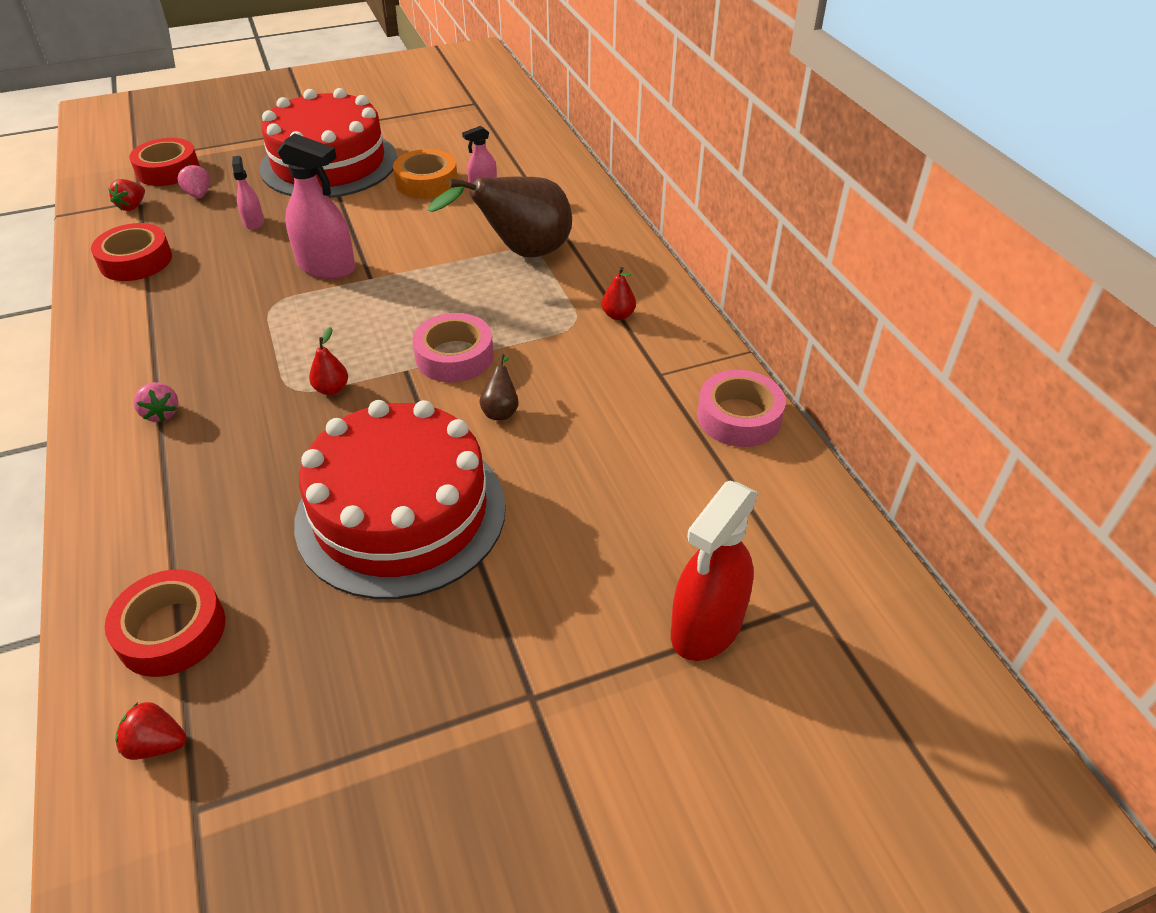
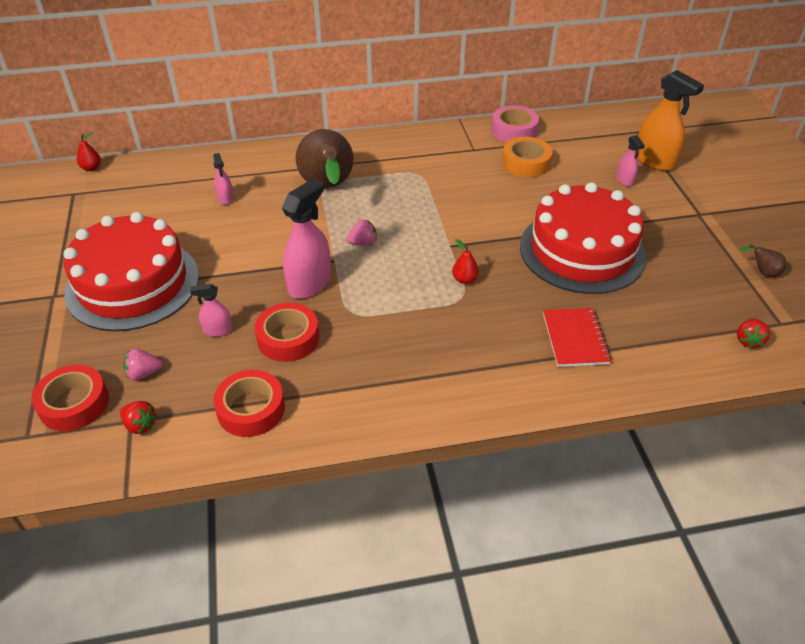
camera: 80 degrees left, 0 degrees up
(161, 413) = (477, 367): pink strawberry -> pink strawberry (363, 243)
(171, 631) = (674, 342): red tape -> red tape (288, 338)
(198, 507) = (575, 338): none -> red notebook
(427, 182) = (202, 227): orange tape -> orange tape (526, 163)
(454, 356) = (440, 224): pink tape -> none
(501, 410) = (497, 208): brown pear -> brown pear (762, 272)
(618, 315) = (413, 156): red pear -> red pear (91, 168)
(622, 575) = (624, 180): none -> pink spray bottle
(706, 627) = (654, 161): red spray bottle -> orange spray bottle

